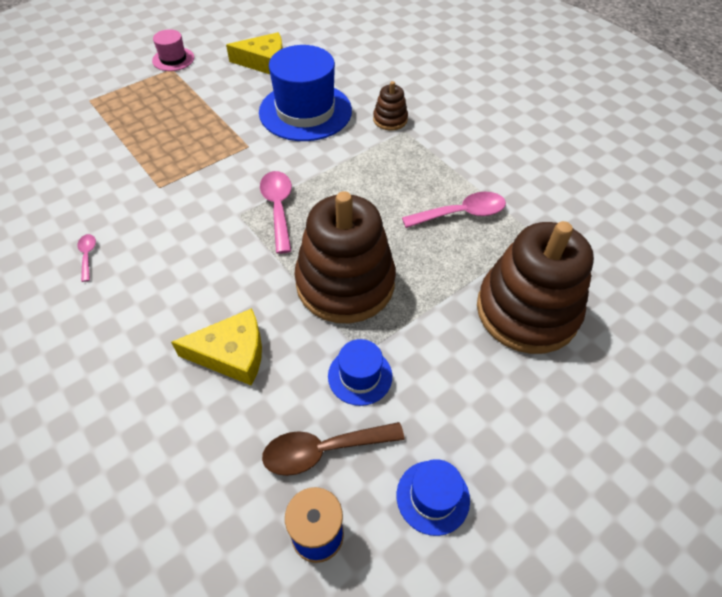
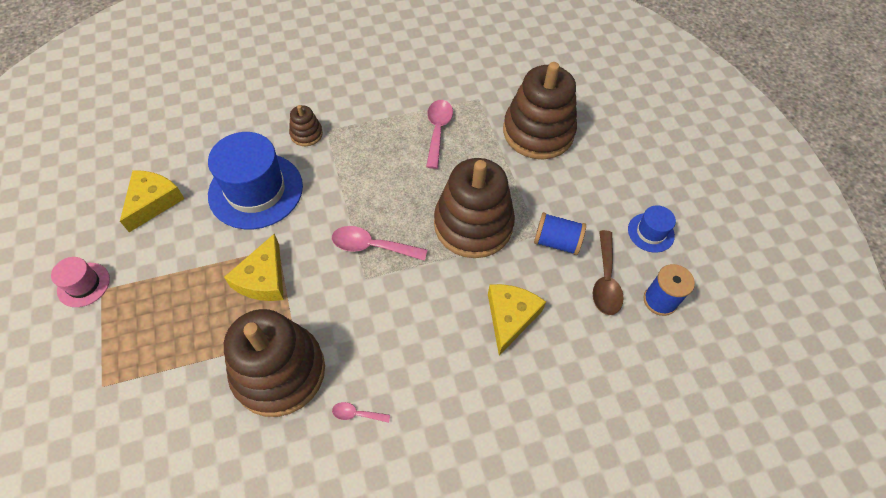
camera: 70 degrees left, 5 degrees up
(121, 190) = (279, 371): none -> brown stacking toy
(212, 148) = (263, 278): none -> yellow cheese
(360, 376) = (556, 242): blue hat -> blue spool

